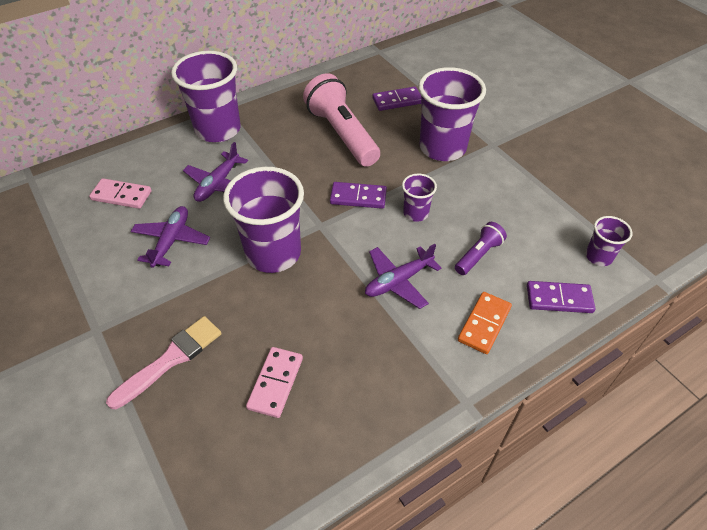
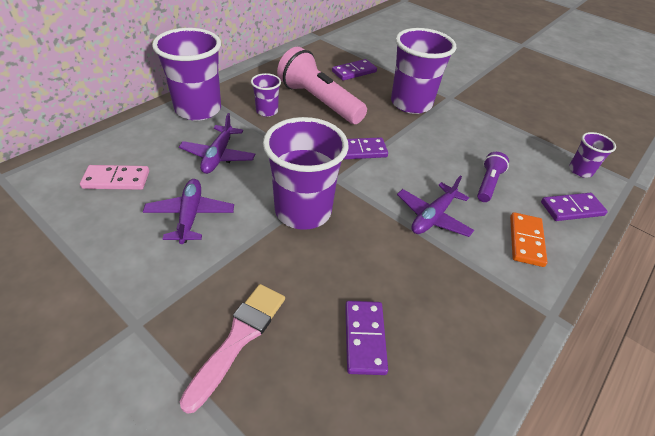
camera: 20 degrees left, 5 degrees down
(275, 383) = (364, 338): pink domino -> purple domino
(416, 213) = (417, 157): purple cup -> purple cup (267, 111)

